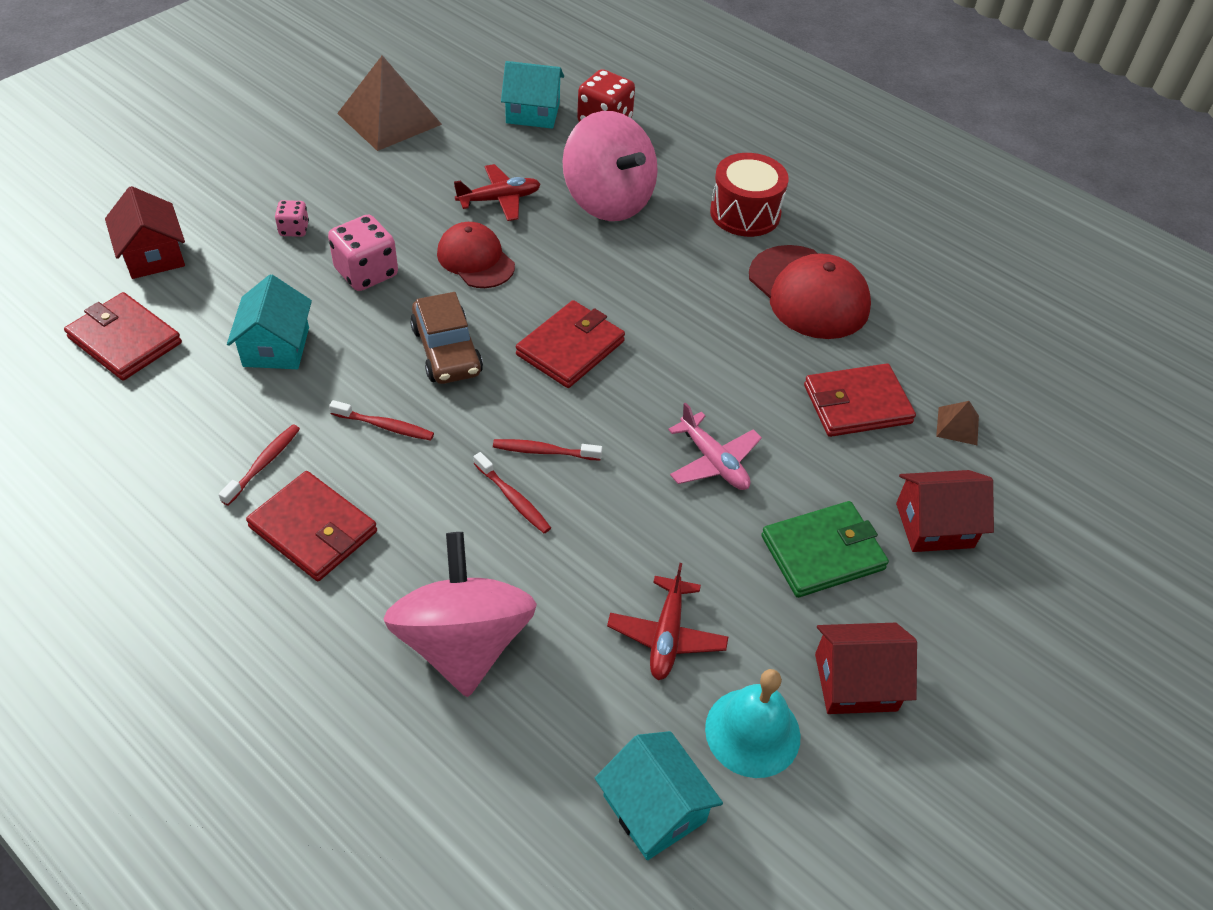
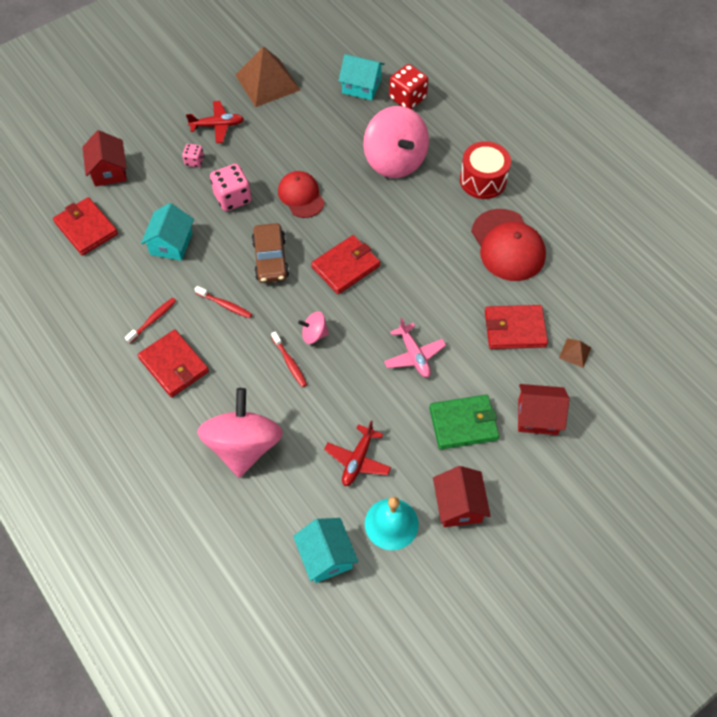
camera: 15 degrees right, 10 degrees up
(499, 199) = (325, 153): red plane -> red plane (217, 126)
(544, 451) = (314, 334): red toothbrush -> pink spinning top
(855, 682) = (458, 505): red house -> red house turned 75 degrees clockwise

